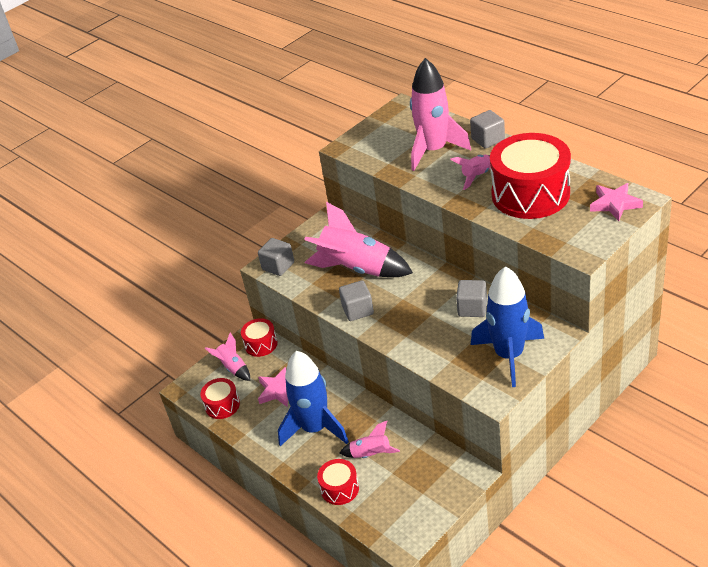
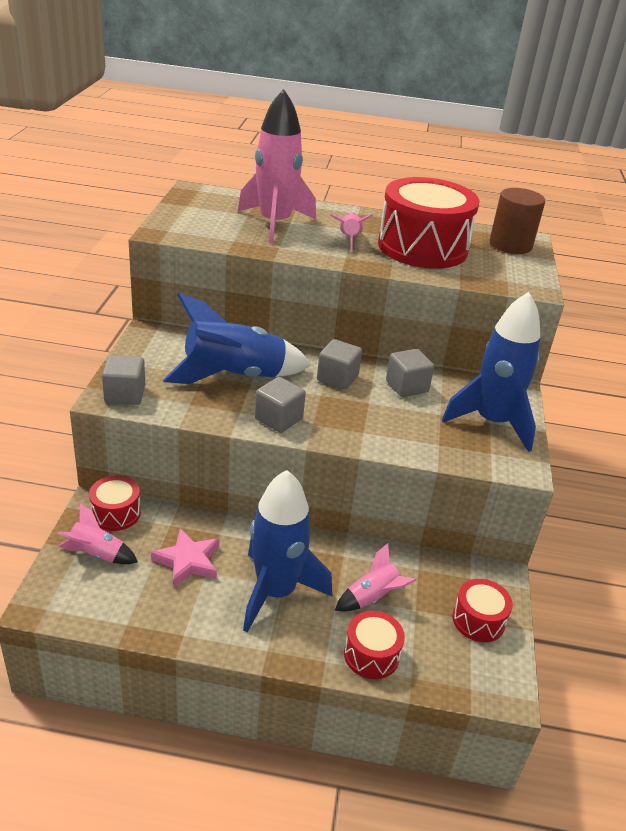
camera: 45 degrees left, 5 degrees down
(222, 405) = (118, 608): red drum -> red drum (478, 620)
(357, 268) = (234, 376): pink rocket -> blue rocket
(488, 139) = (323, 209): grey cube -> grey cube (337, 378)
(615, 204) = (510, 245): pink star -> brown cylinder

